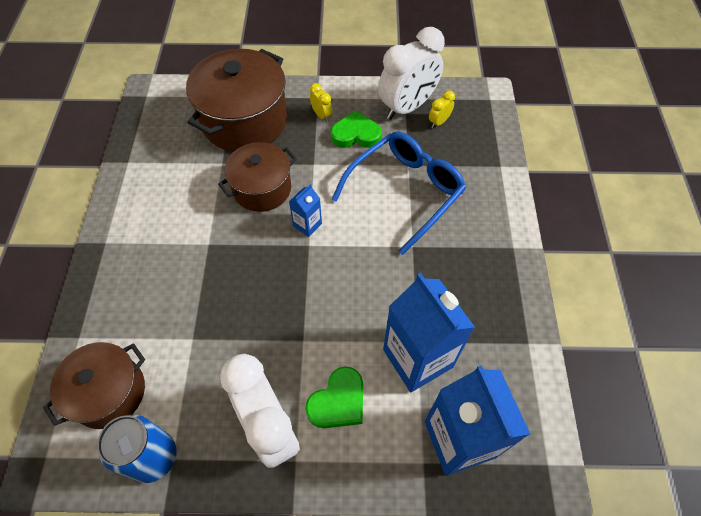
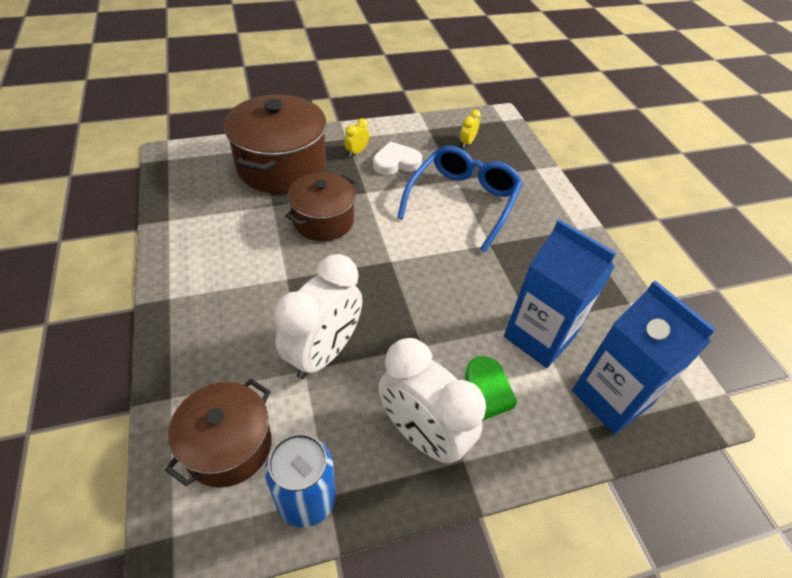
camera: 20 degrees left, 10 degrees down
(307, 225) = (382, 244): blue carton -> none
(321, 115) = (356, 152): yellow clock -> yellow clock turned 90 degrees counterclockwise
(356, 134) = (396, 162): green heart -> white heart
(407, 107) = (433, 135): white clock -> white clock (323, 353)

